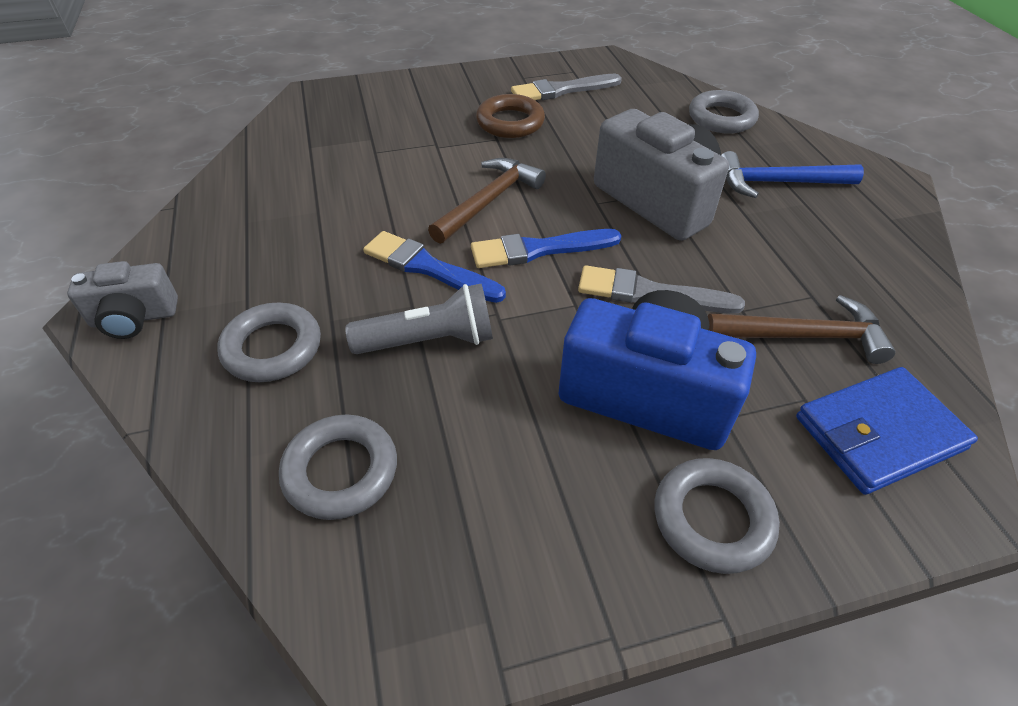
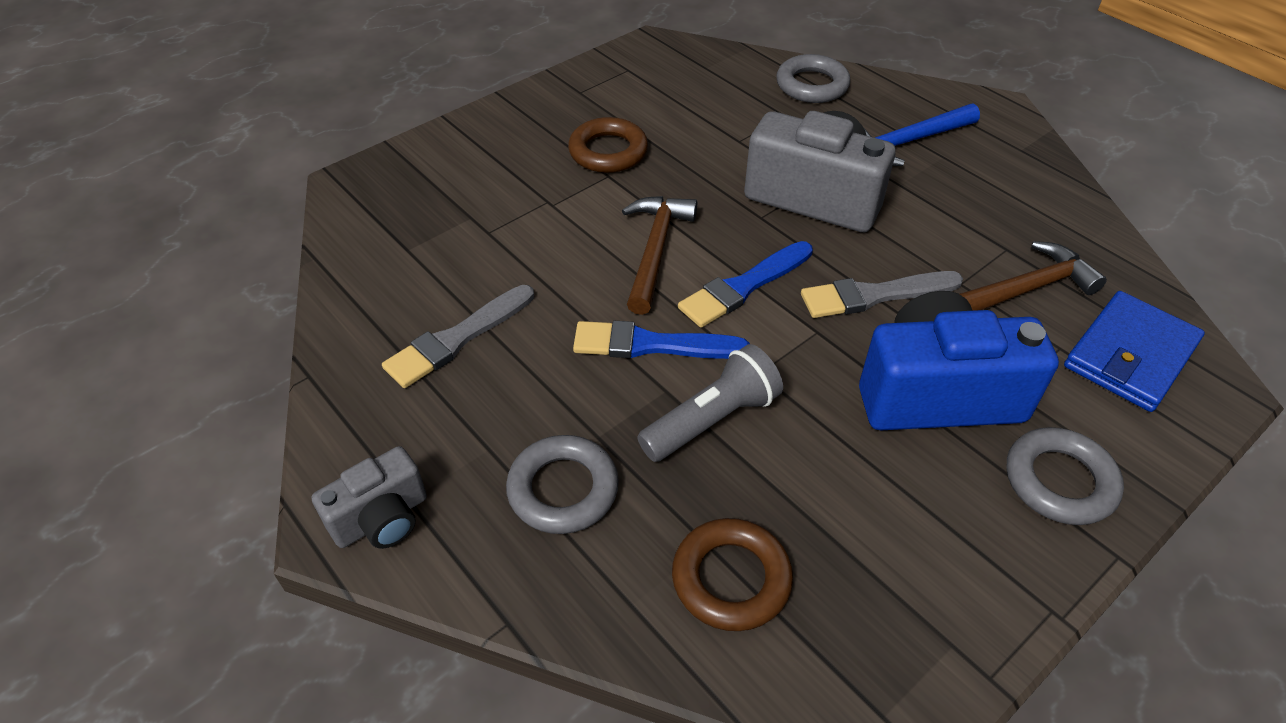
camera: 25 degrees left, 0 degrees up
(341, 471) = (731, 579): grey ring -> brown ring
(561, 90) = (633, 97): grey brush -> grey brush (457, 339)

